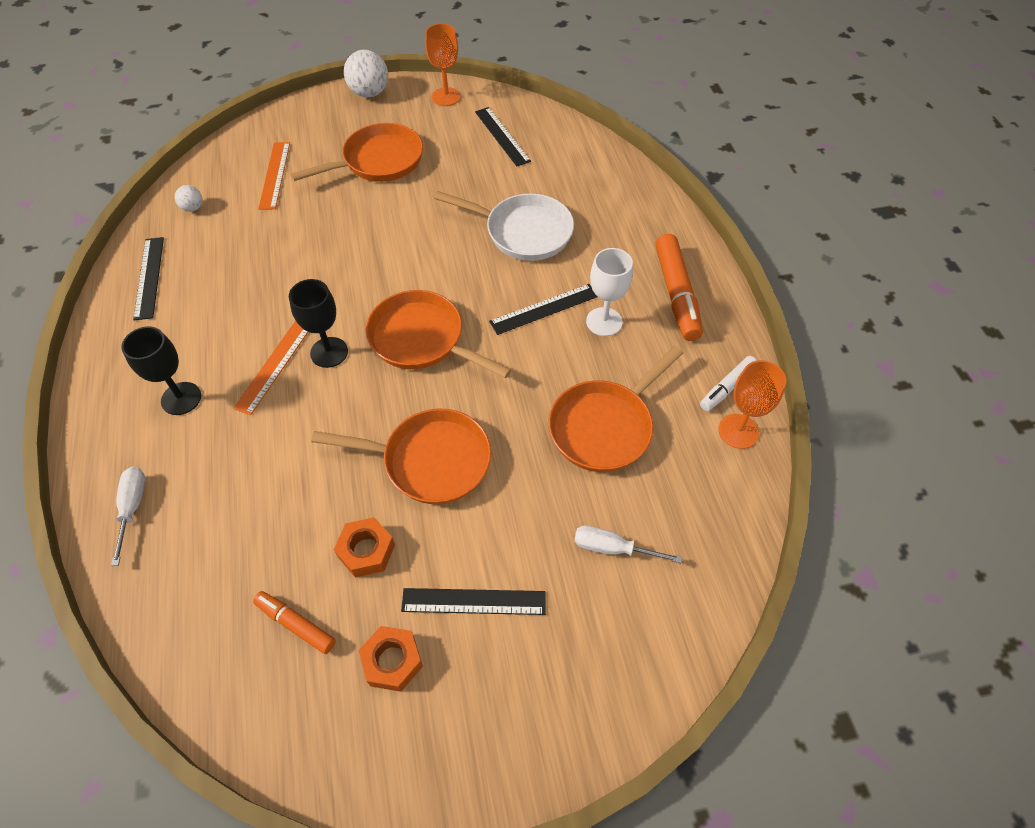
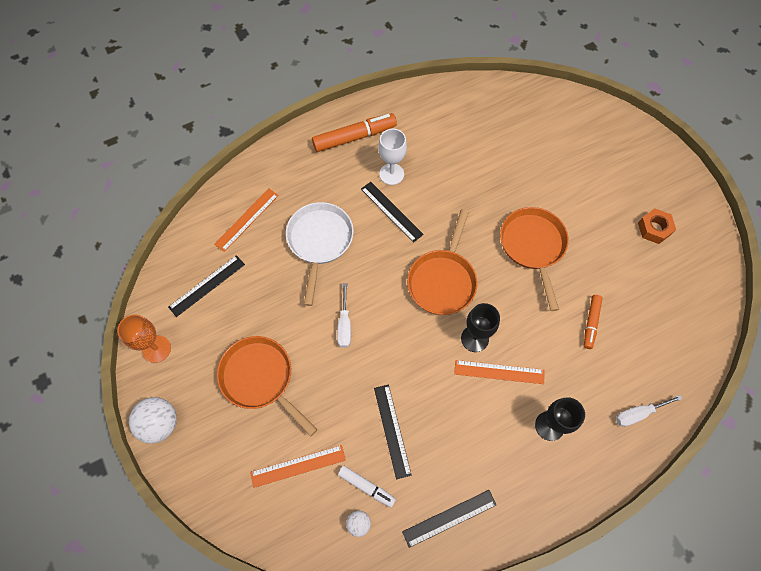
camera: 105 degrees left, 10 degrees up
(296, 624) = (659, 283): orange marker -> orange marker (591, 323)
(366, 551) = (603, 262): orange nut -> none
(473, 601) = (606, 200): black ruler -> black ruler (392, 430)
(575, 175) = (247, 219): none -> orange ruler
(604, 426) = (473, 159): orange pan -> none
(613, 548) = (548, 142): white screwdriver -> white screwdriver (344, 324)
(727, 387) = (422, 103): white marker -> white marker (366, 486)
(738, 431) = (451, 95): orange goblet -> none

